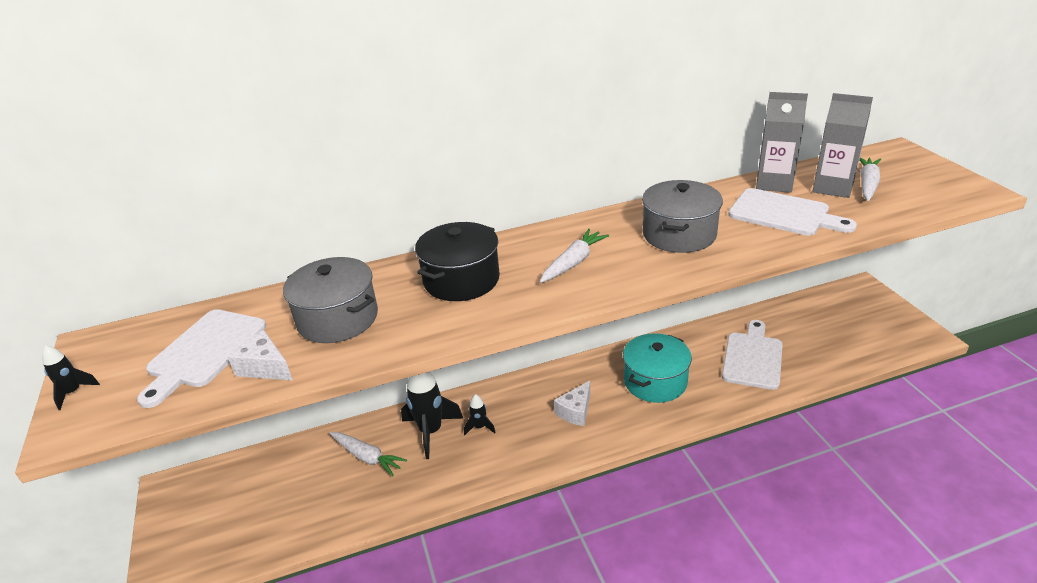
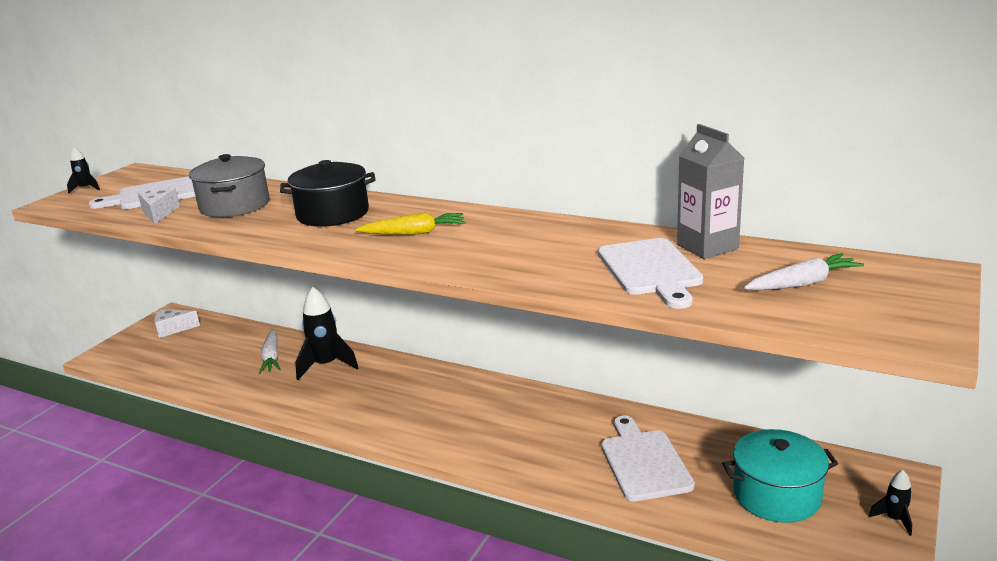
camera: 45 degrees right, 10 degrees down
(480, 427) = (356, 381): black rocket -> black rocket (894, 519)
(573, 262) = (414, 233): white carrot -> yellow carrot
(575, 411) = (430, 410): white cheese -> white cheese (173, 329)
(655, 381) = (524, 427): turquoise pot -> turquoise pot (776, 495)
(679, 234) = (527, 247): grey pot -> none
(752, 357) = (643, 462): white cutting board -> white cutting board turned 75 degrees counterclockwise
(833, 187) = (757, 271): grey carton -> none

